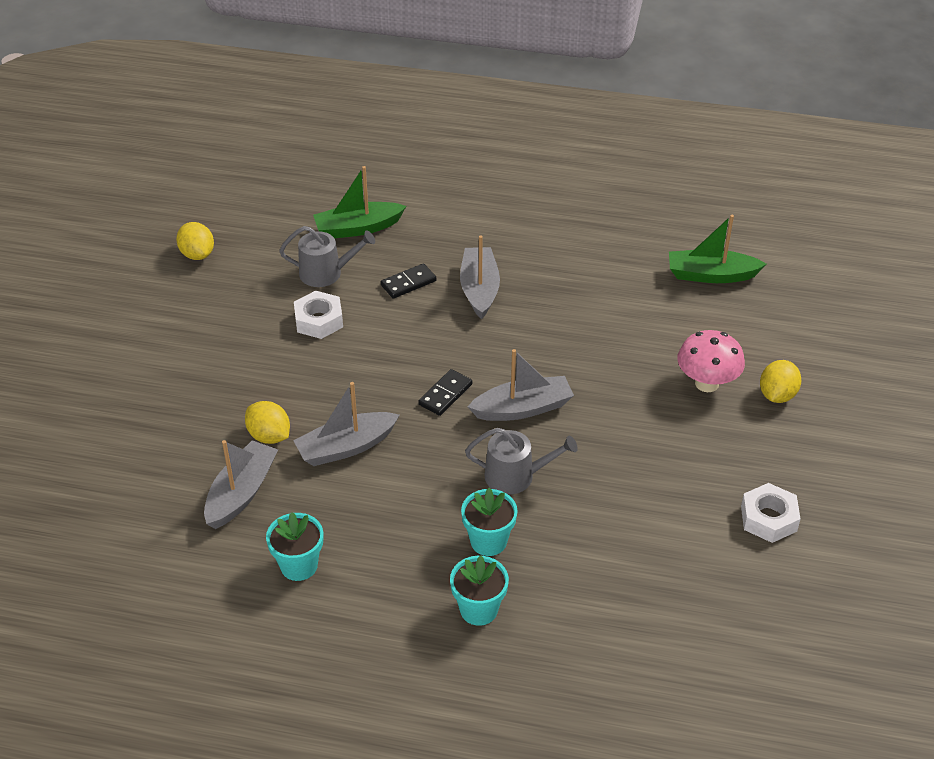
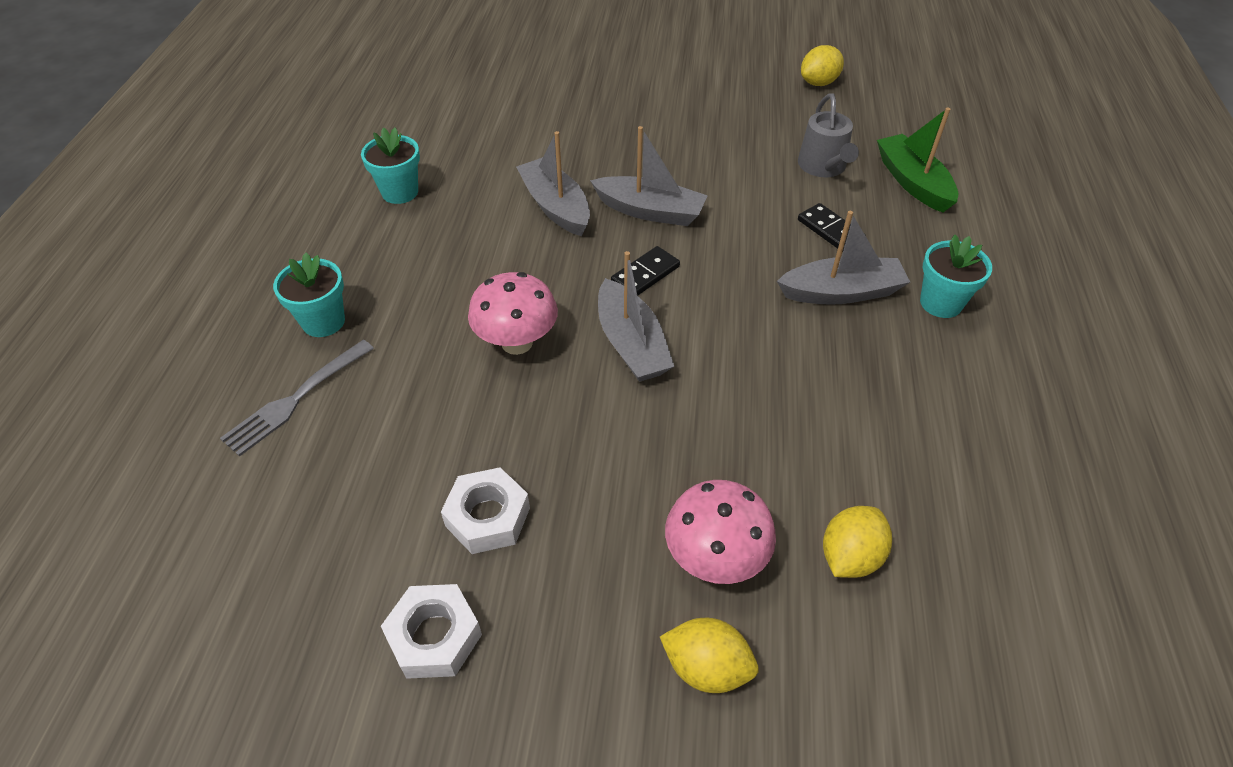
camera: 85 degrees right, 5 degrees up
(241, 493) = (492, 148): grey boat -> grey boat (650, 211)
(269, 436) = (567, 156): yellow lemon -> yellow lemon (850, 556)
(319, 320) = (743, 170): white nut -> white nut (488, 517)
(445, 394) = (645, 274): black domino -> black domino turned 75 degrees counterclockwise
(488, 541) = (418, 324): turquoise flower pot -> turquoise flower pot (941, 303)
(515, 476) = (517, 343): grey watering can -> pink mushroom
(568, 618) = (297, 398): none -> grey fork
(711, 275) = (983, 573): green boat -> none

